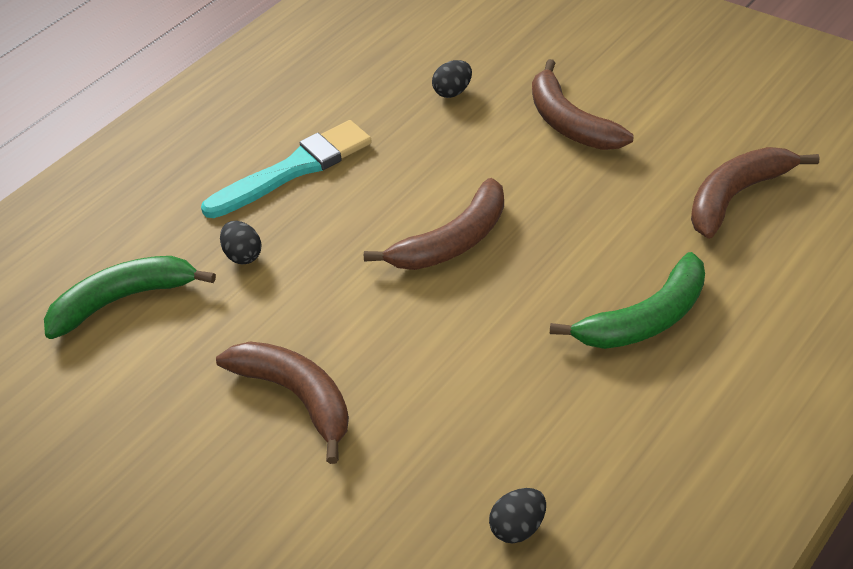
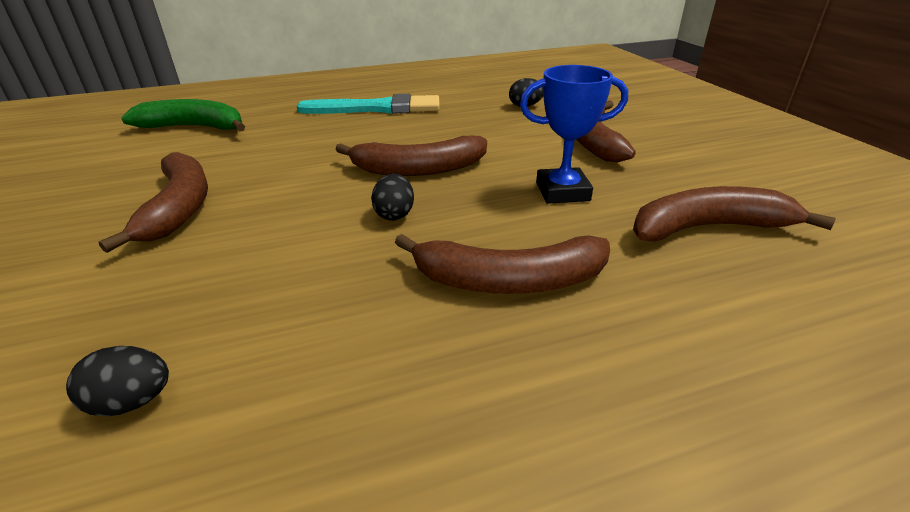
camera: 30 degrees right, 10 degrees down
(243, 255) = (285, 131): black egg -> black egg (394, 214)
(603, 208) = (562, 192): none -> blue trophy
(645, 319) = (508, 280): green banana -> brown banana

